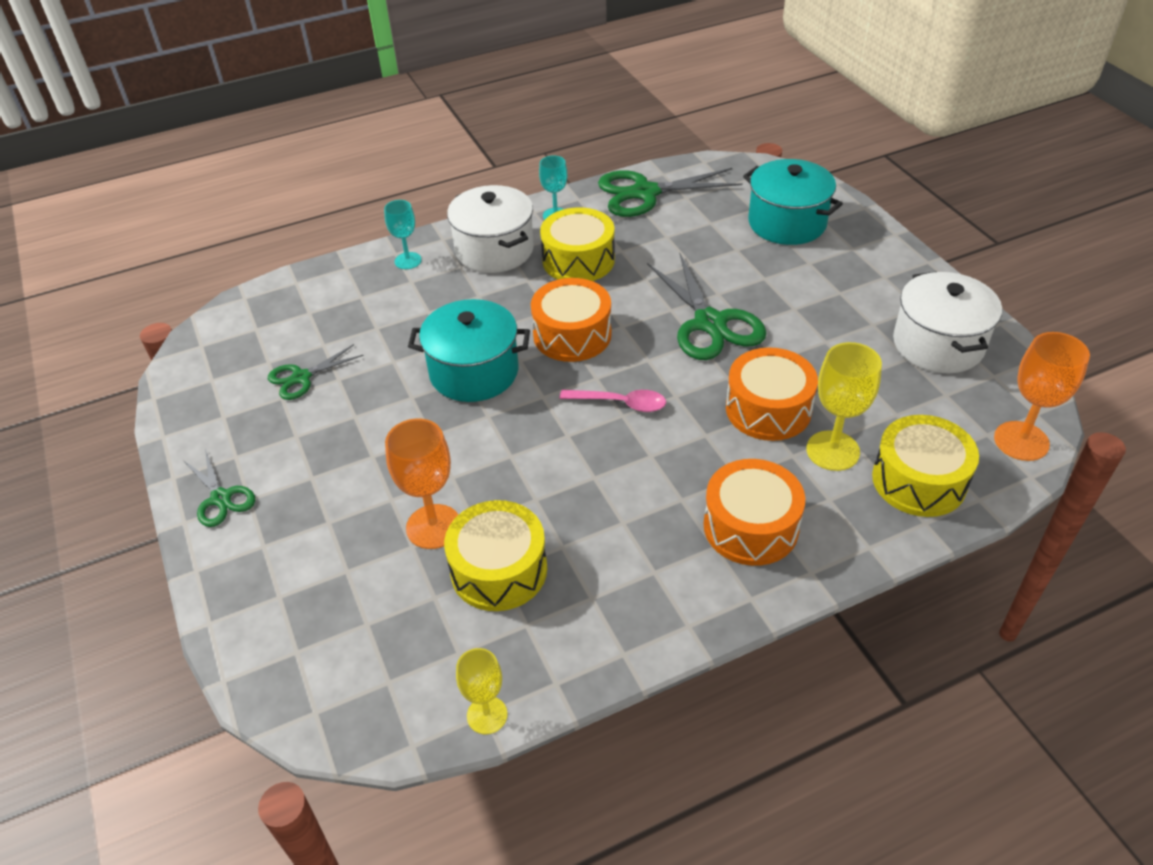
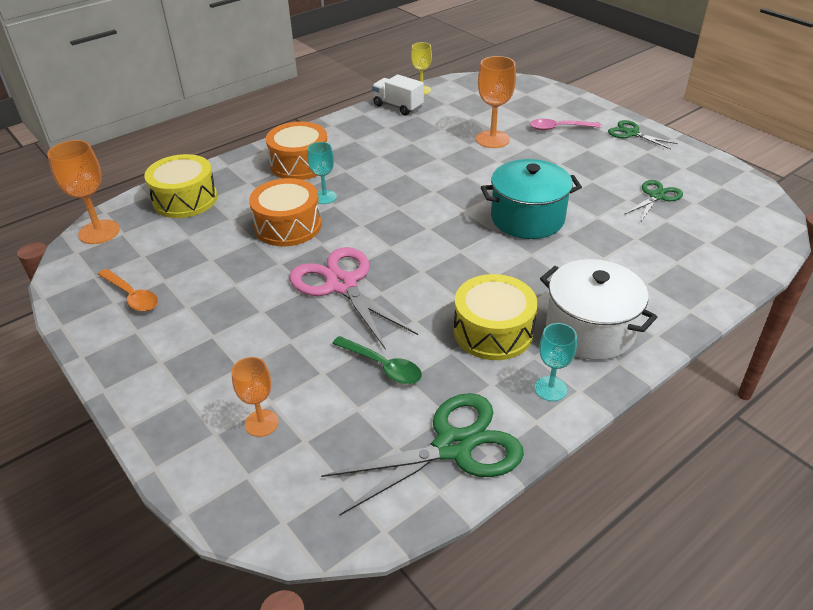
camera: 165 degrees right, 5 degrees down
(408, 261) = (669, 303): turquoise goblet -> turquoise goblet (325, 197)
(499, 570) = (443, 129): yellow drum -> none
(553, 661) = (398, 106): none -> white truck
(572, 335) = (463, 257): orange drum -> none
(620, 403) = (402, 214): pink spoon -> pink spoon (559, 128)
(684, 247) = (382, 366): none -> green spoon
(710, 323) = (341, 285): green scissors -> pink scissors
(787, 223) = (261, 423): turquoise pot -> orange goblet
(832, 451) = (242, 207): yellow goblet -> none
(938, 344) = (132, 296): white pot -> orange spoon

